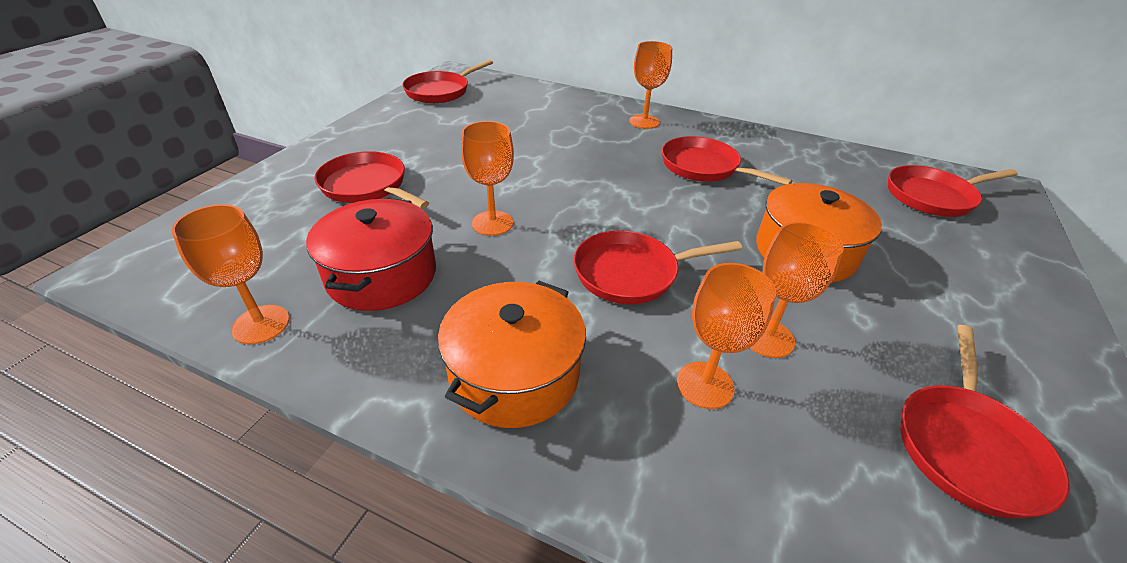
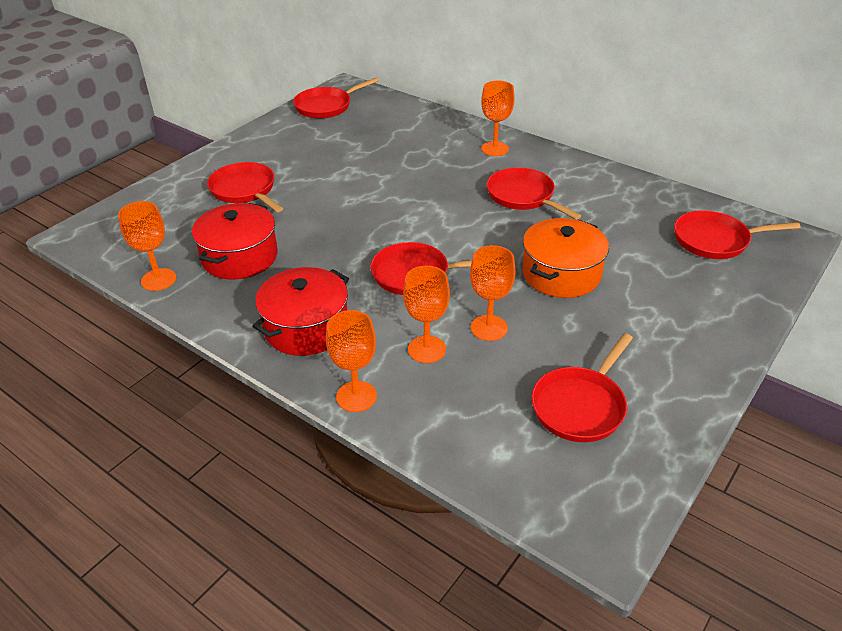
camera: 15 degrees right, 0 degrees up
(492, 223) = (328, 228): orange goblet -> orange goblet (356, 396)
(514, 374) = (306, 327): orange pot -> red pot

